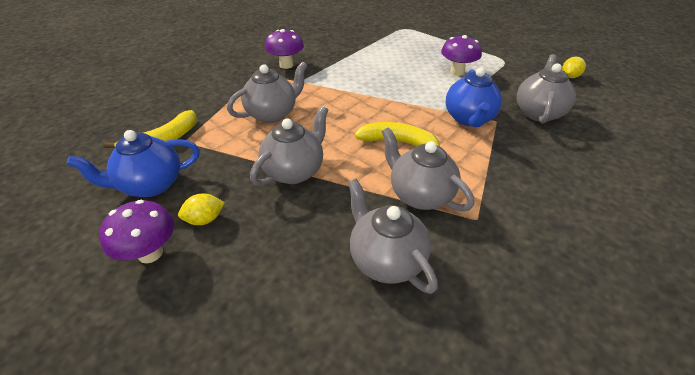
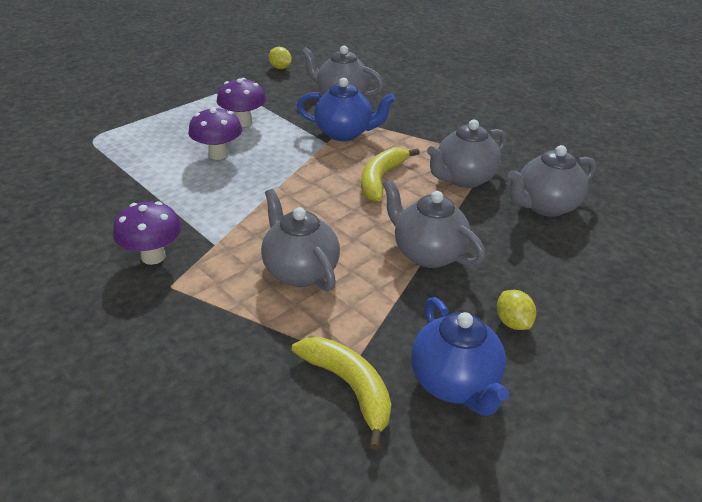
camera: 85 degrees left, 5 degrees down
(150, 253) = (570, 363): purple mushroom -> purple mushroom (218, 154)

